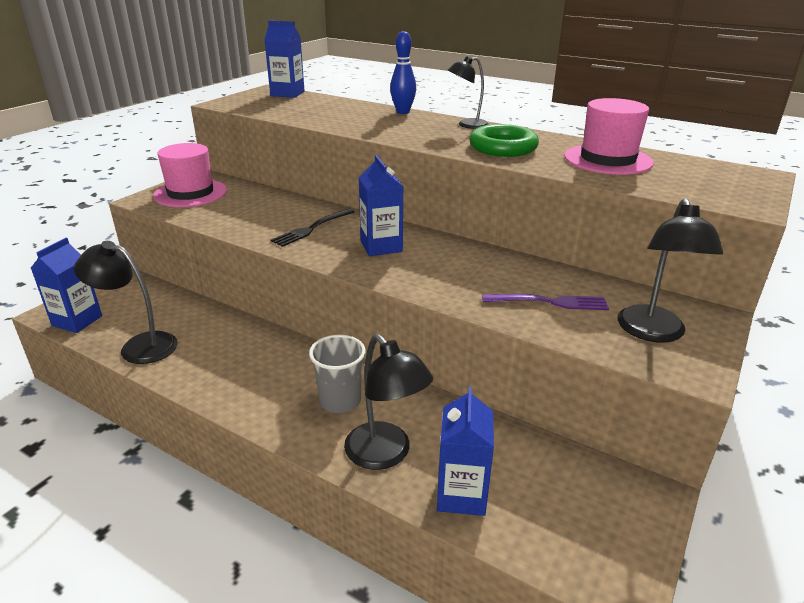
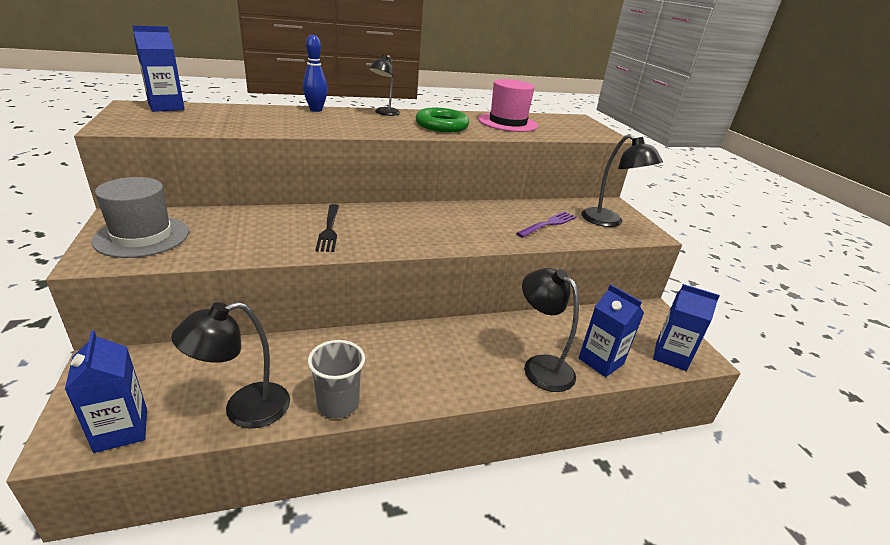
camera: 50 degrees left, 0 degrees up
(190, 193) = (142, 236): pink hat -> grey hat
(340, 401) = (468, 352): grey cup -> grey cup (338, 404)
(381, 246) = (404, 225): blue carton -> blue carton (670, 356)
(385, 455) = (540, 366): black lamp -> black lamp turned 135 degrees counterclockwise

